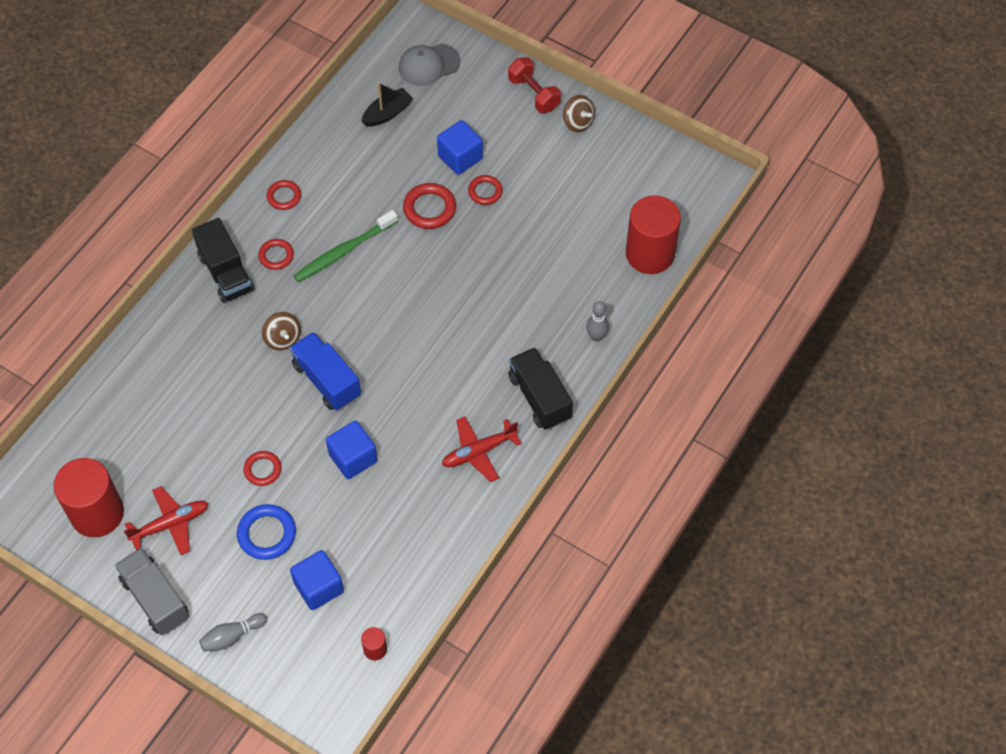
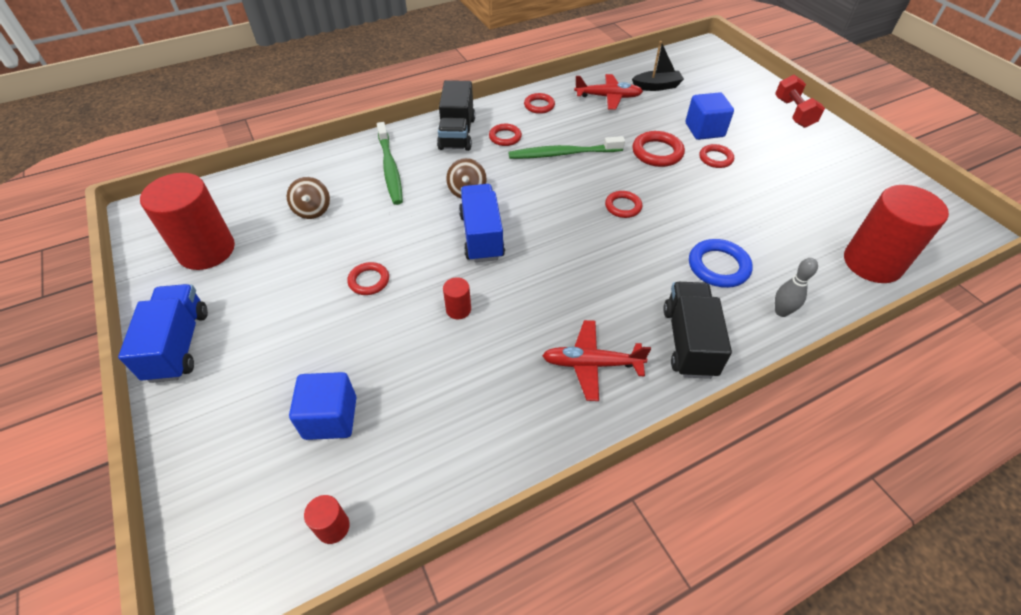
camera: 30 degrees right, 10 degrees down
(155, 598) = (179, 345): grey truck -> blue truck
(170, 524) = (253, 287): red plane -> red plane (608, 97)
(192, 348) = (390, 169): none -> green toothbrush
(232, 636) = (207, 421): grey bowling pin -> none
(267, 534) = (325, 338): blue ring -> blue ring (718, 266)
(353, 458) = (458, 309): blue cube -> red cylinder
(429, 65) = (708, 71): grey cap -> none
(429, 289) = (623, 206): none -> red ring
(578, 122) = (829, 142): brown spinning top -> brown spinning top (312, 210)

